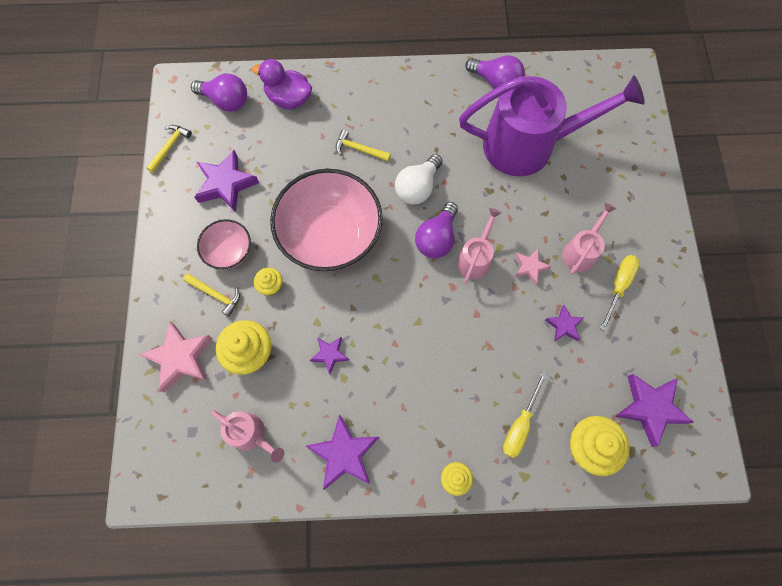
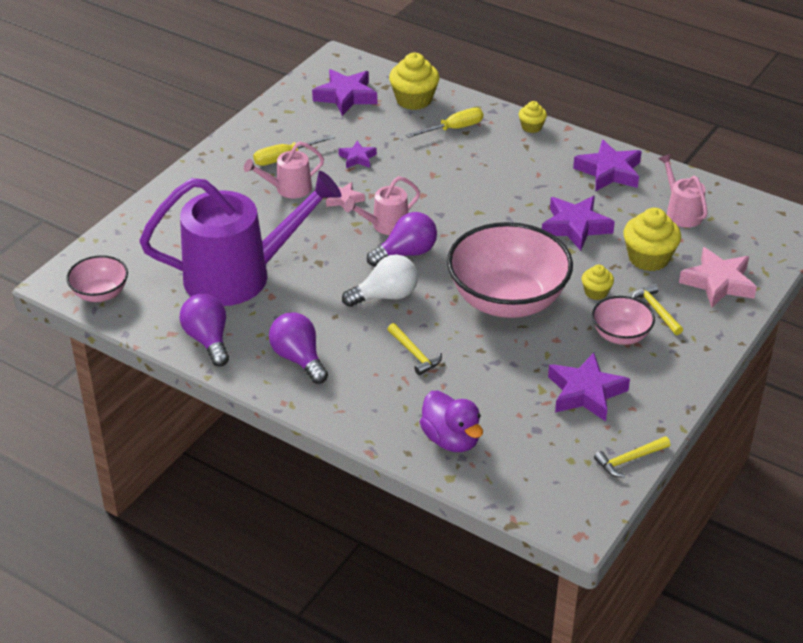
camera: 145 degrees left, 30 degrees down
(226, 101) = (529, 475): purple light bulb -> purple light bulb (298, 359)
(330, 354) = (575, 227): purple star -> purple star, size x1.79
(529, 145) = (240, 275): purple watering can -> purple watering can turned 135 degrees clockwise
(598, 76) = (100, 294): none -> pink bowl

